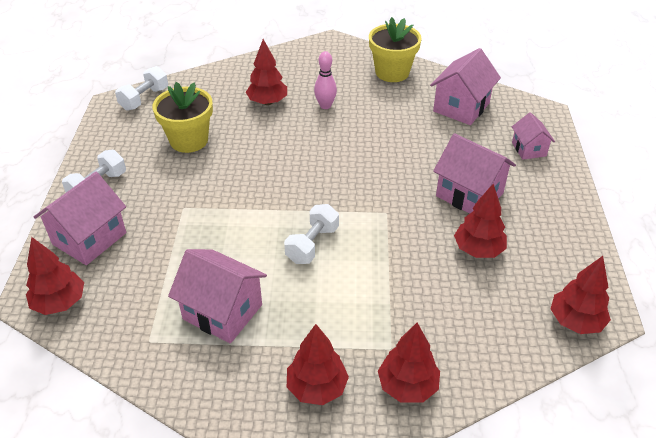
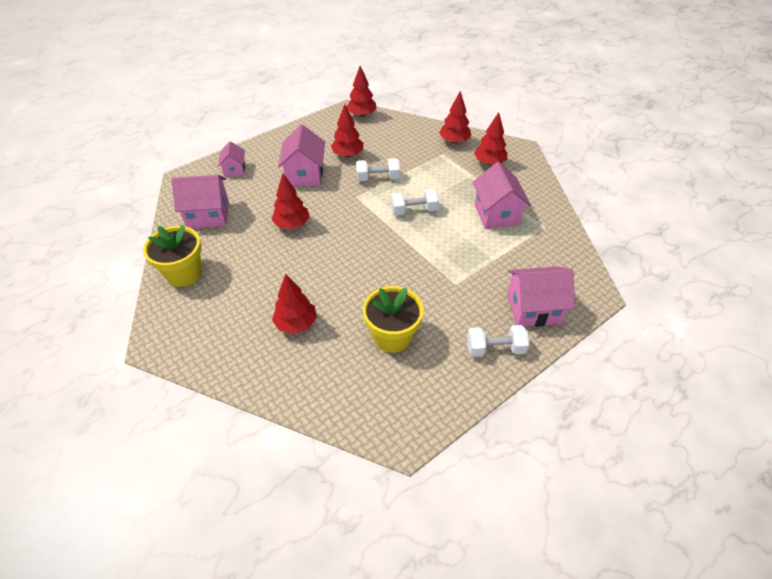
camera: 130 degrees left, 5 degrees up
(60, 303) = (580, 280): red tree -> red tree (292, 224)
(144, 99) = (374, 419): white dumbbell -> white dumbbell (378, 178)
(325, 106) = (269, 285): pink bowling pin -> none
(529, 149) = (234, 170): pink house -> pink house turned 45 degrees counterclockwise

